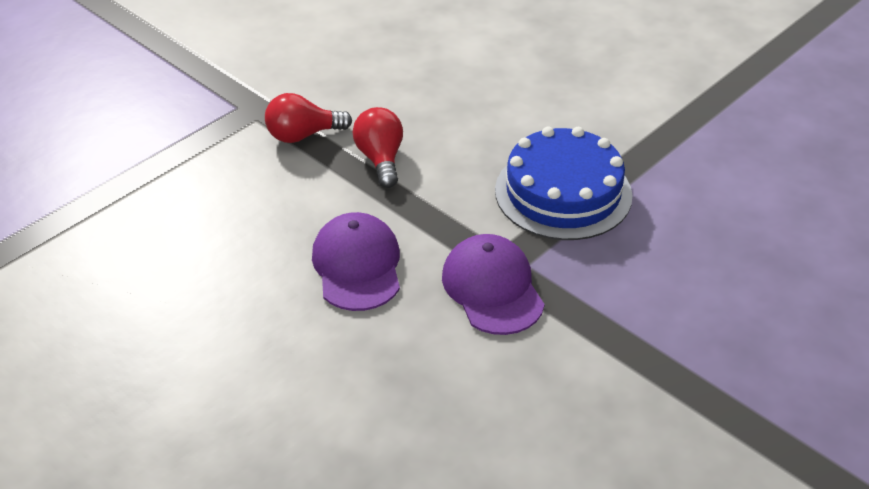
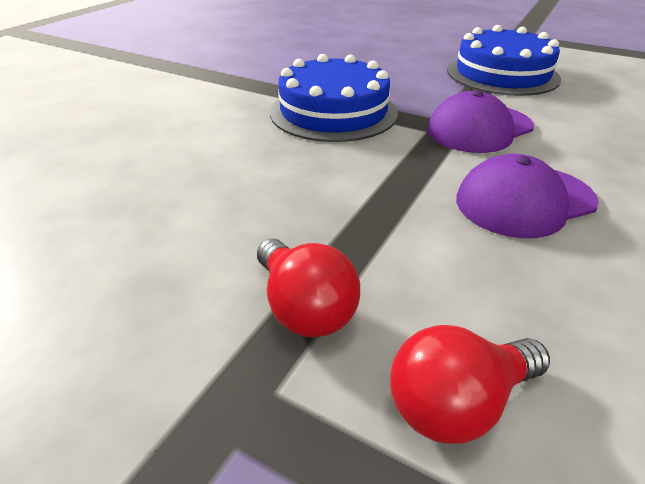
camera: 105 degrees left, 5 degrees down
(381, 159) = (331, 218): red light bulb -> red light bulb (457, 403)
(652, 378) = (502, 74): none -> blue cake

